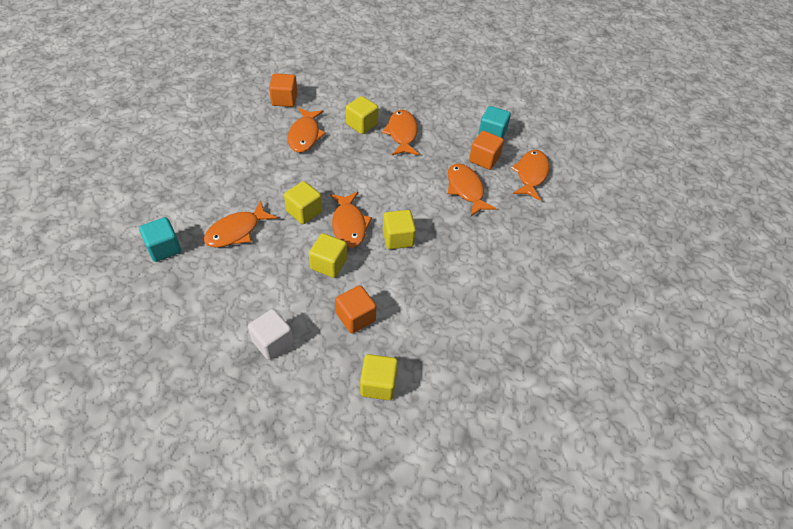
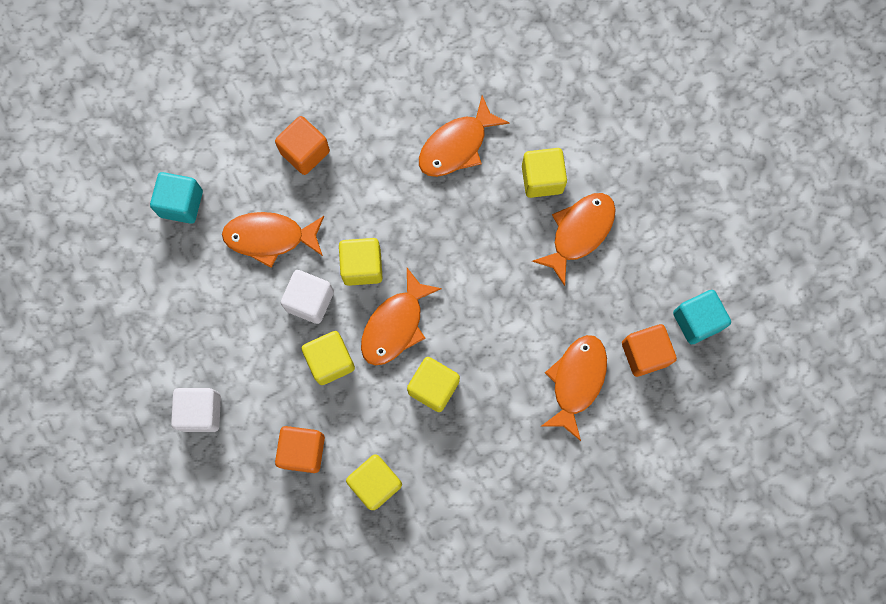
camera: 45 degrees right, 25 degrees up
(284, 99) = (481, 63): orange cube -> orange cube (305, 152)
(289, 245) = (310, 301): none -> white cube
(378, 384) = (260, 545): yellow cube -> yellow cube (375, 483)
(531, 174) = (681, 423): orange fish -> none

